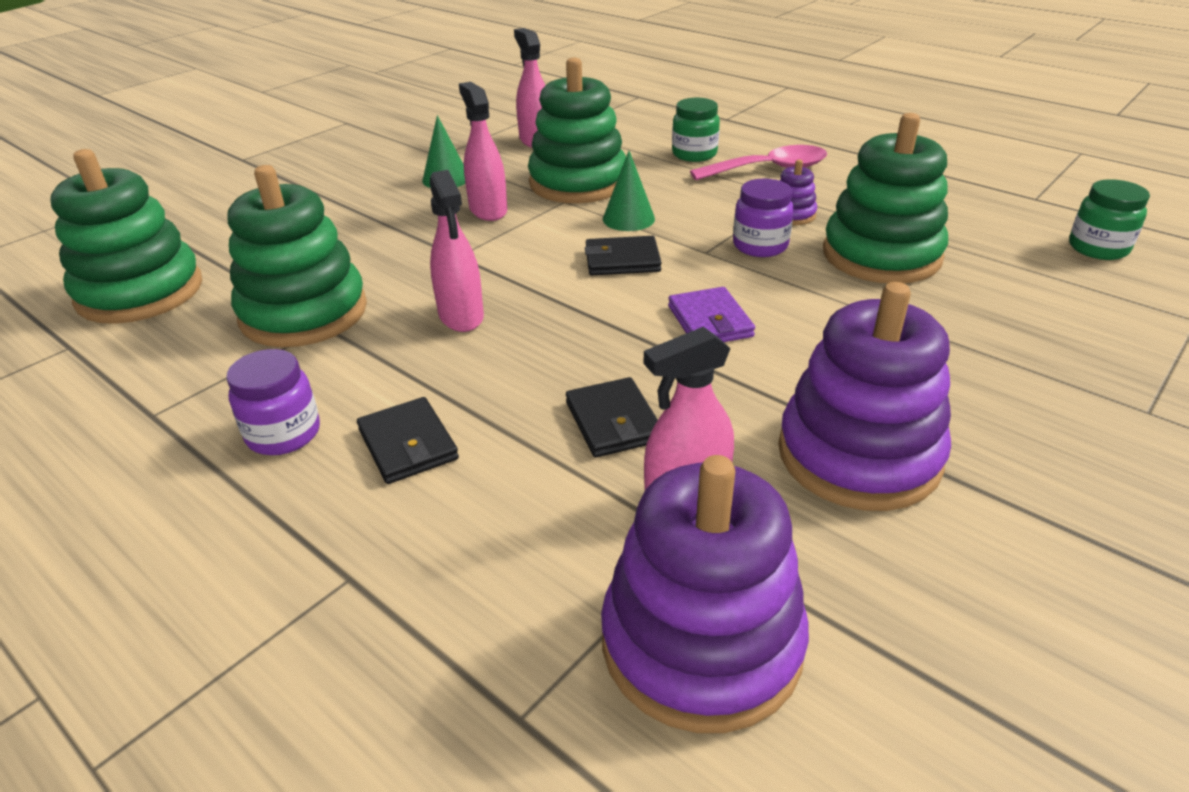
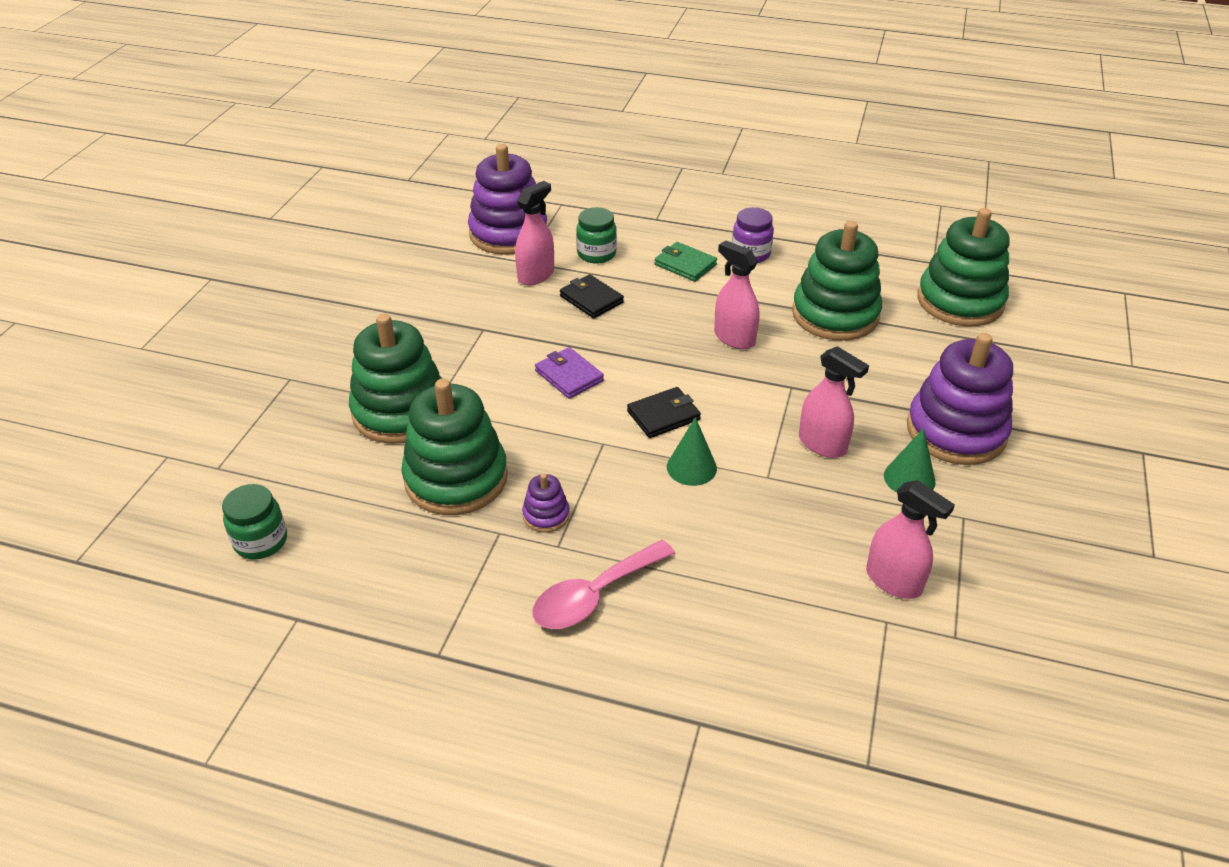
camera: 155 degrees right, 5 degrees up
(408, 444) = (685, 265): black wallet -> green wallet
(578, 183) = (778, 509): green stacking toy -> green stacking toy (401, 411)
(694, 154) = (692, 605): green jar -> green jar (596, 254)
(760, 246) = (561, 462): purple jar -> none
(858, 455) = (457, 314): purple stacking toy -> purple stacking toy (956, 431)

